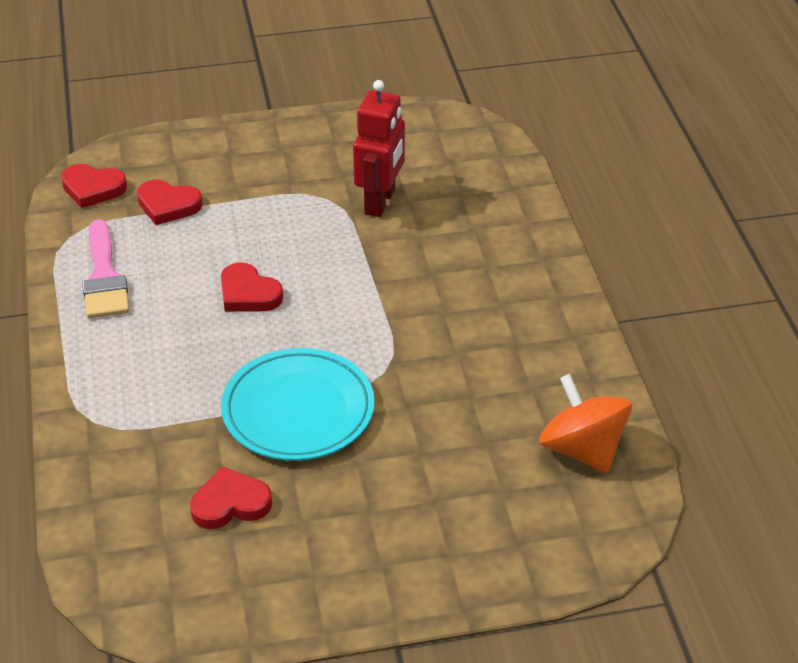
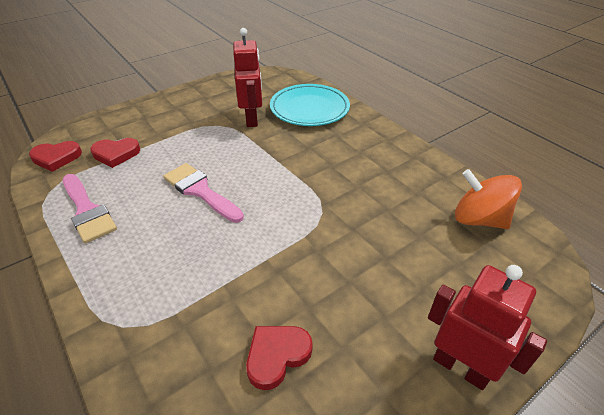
camera: 25 degrees left, 0 degrees up
(248, 293) = (200, 191): red heart -> pink brush
(298, 410) = (282, 258): turquoise plate -> turquoise plate (309, 109)
(410, 583) = (460, 367): none -> red robot

